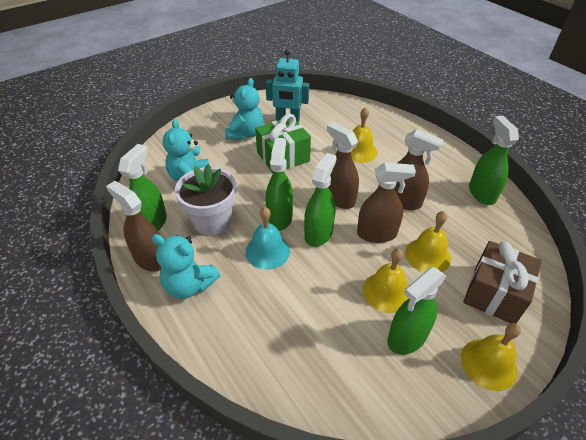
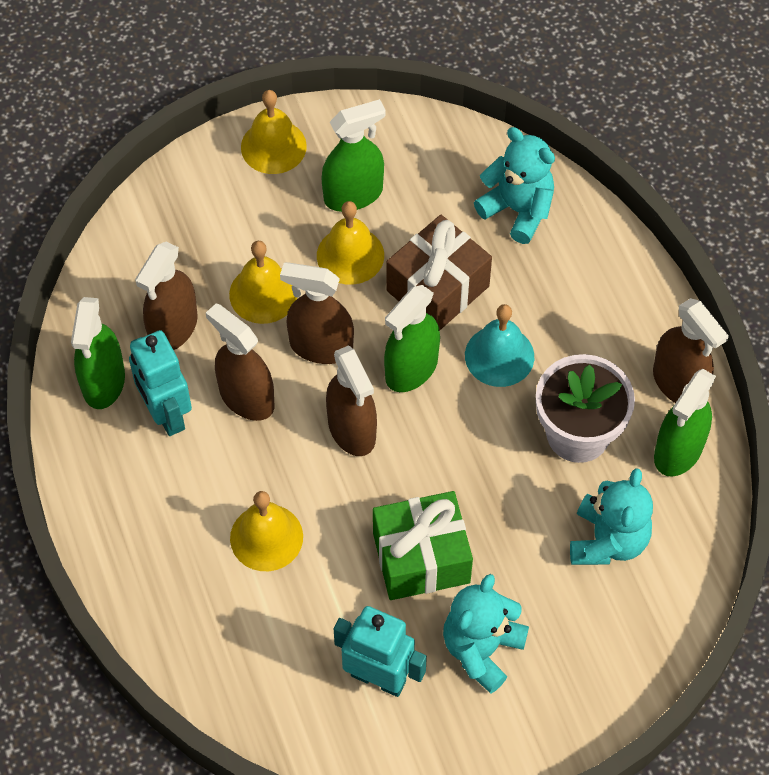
camera: 165 degrees left, 15 degrees up
(189, 285) = (622, 327): turquoise teddy bear -> turquoise teddy bear (517, 210)
(280, 217) = (464, 414): green spray bottle -> none
(439, 186) = (166, 414): none -> turquoise robot
(466, 225) = (173, 328): none -> brown spray bottle
(494, 293) = (207, 220): brown gift -> brown gift (437, 288)

